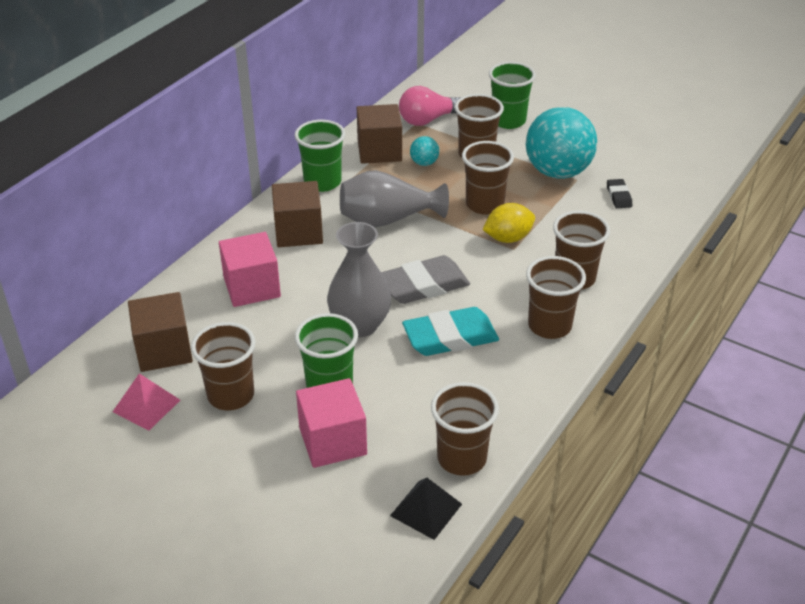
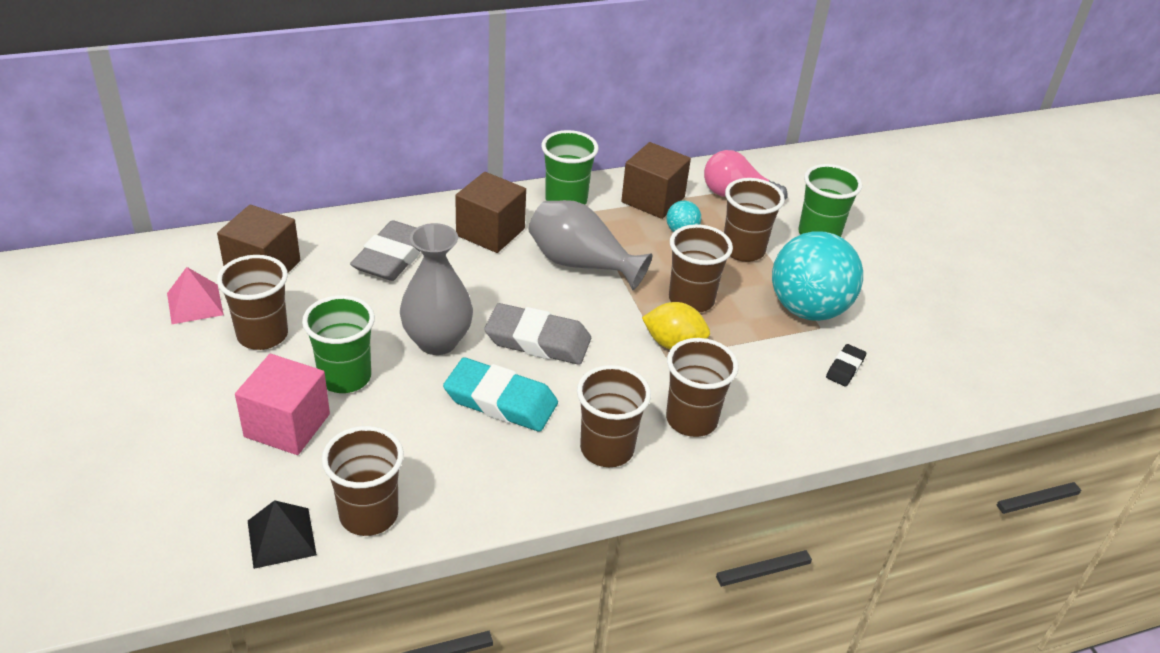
camera: 35 degrees right, 0 degrees up
(252, 287) = (393, 257): pink cube -> grey eraser

